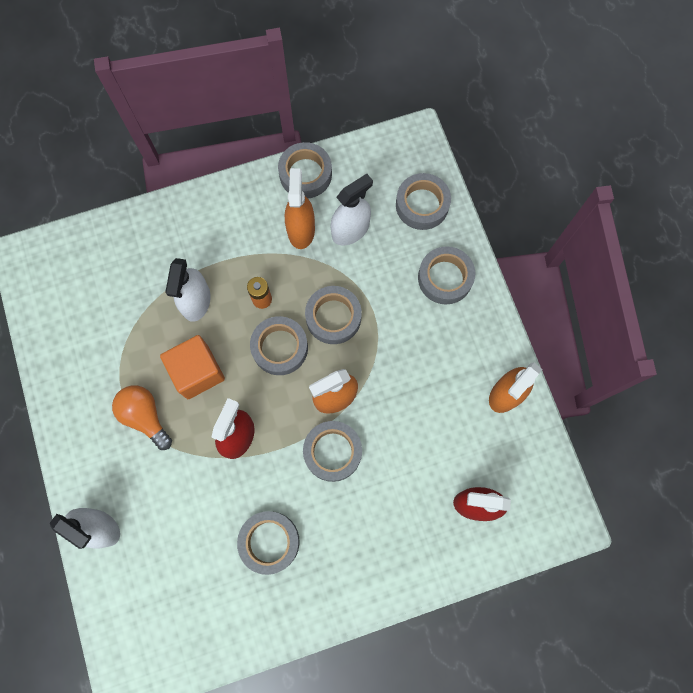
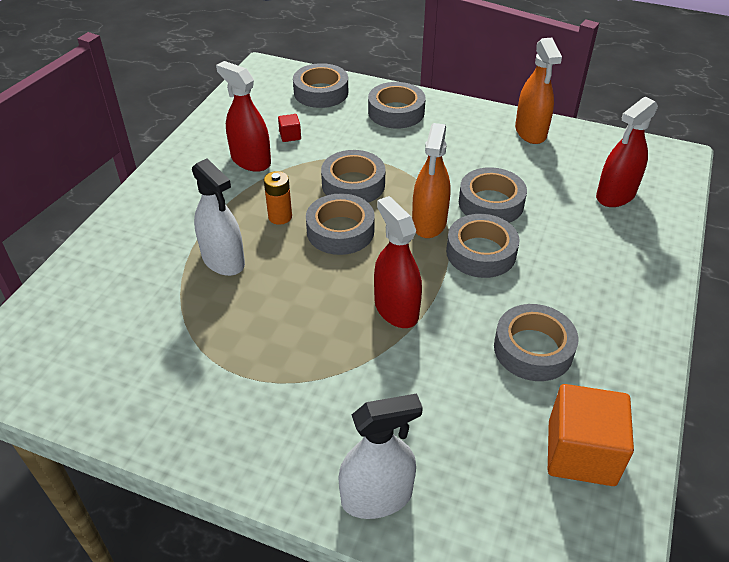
camera: 50 degrees left, 30 degrees down
(145, 416) = (292, 371): orange light bulb -> none
(197, 372) = (294, 300): orange cube -> orange cube (581, 453)
(301, 230) = (251, 160): orange spray bottle -> red spray bottle
(305, 174) = (207, 133): grey tape -> grey tape (491, 203)
(350, 230) = (290, 136): white spray bottle -> red cube

